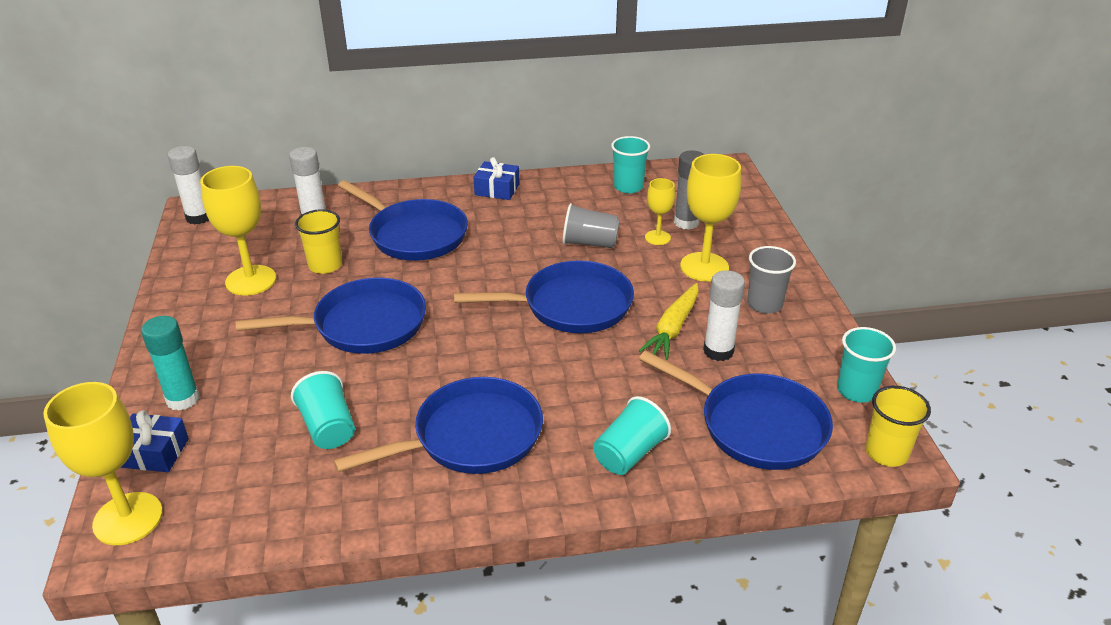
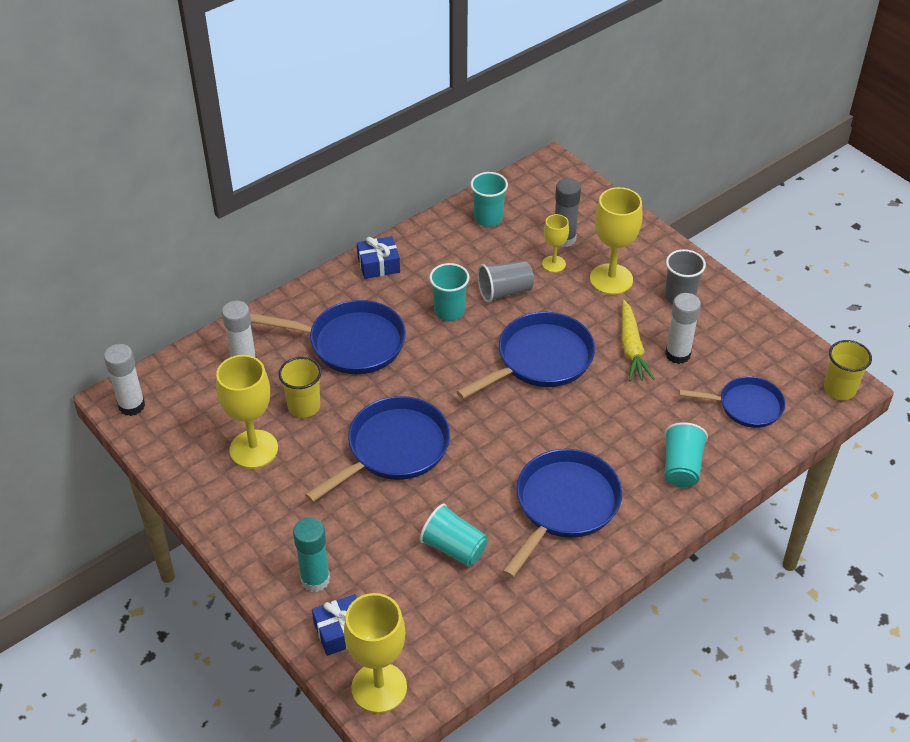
camera: 30 degrees left, 10 degrees up
(756, 426) = (746, 406): blue pan -> blue pan, size x0.64
(856, 390) = (790, 347): turquoise cup -> turquoise cup (449, 311)

